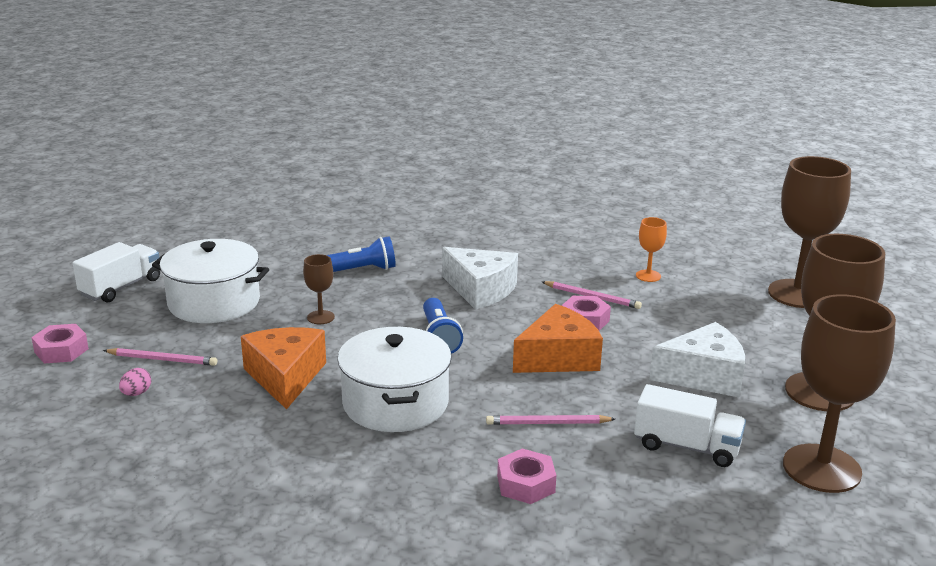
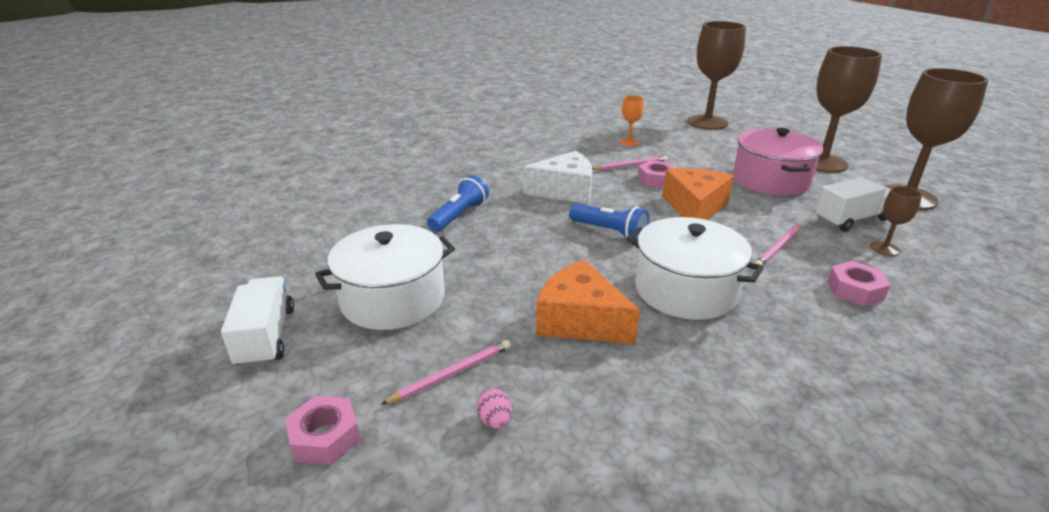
camera: 45 degrees left, 5 degrees up
(320, 317) = (505, 262): brown goblet -> brown goblet (884, 248)
(703, 376) = (770, 180): white cheese -> pink pot

